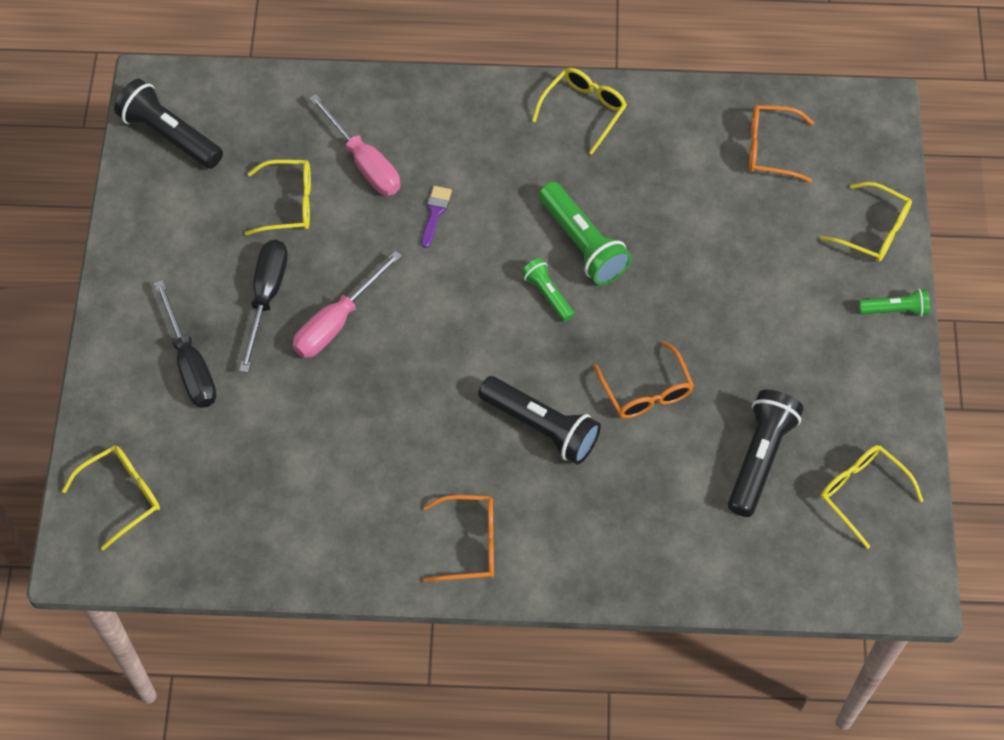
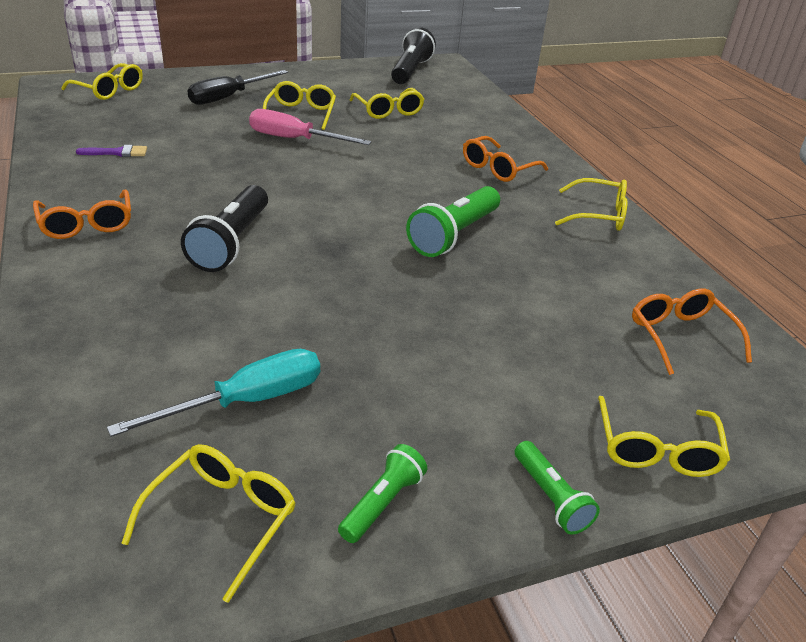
camera: 65 degrees right, 25 degrees down
(266, 297) = (301, 113): black screwdriver -> yellow glasses
(364, 162) = (449, 131): pink screwdriver -> none
(435, 213) = (427, 163): purple brush -> purple brush (117, 152)
(547, 294) = (384, 225): green flashlight -> green flashlight (382, 503)
(646, 391) = (303, 299): orange glasses -> orange glasses (498, 168)
(759, 458) = (247, 401): black flashlight -> turquoise screwdriver

